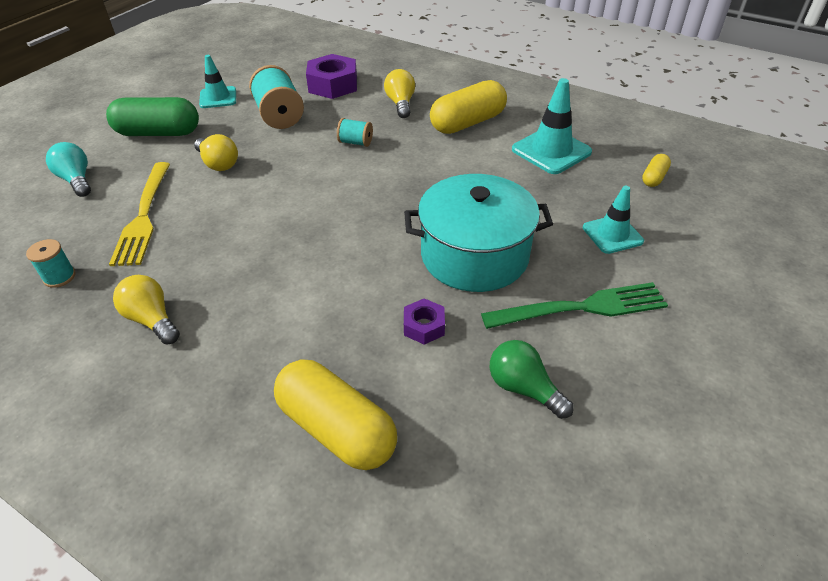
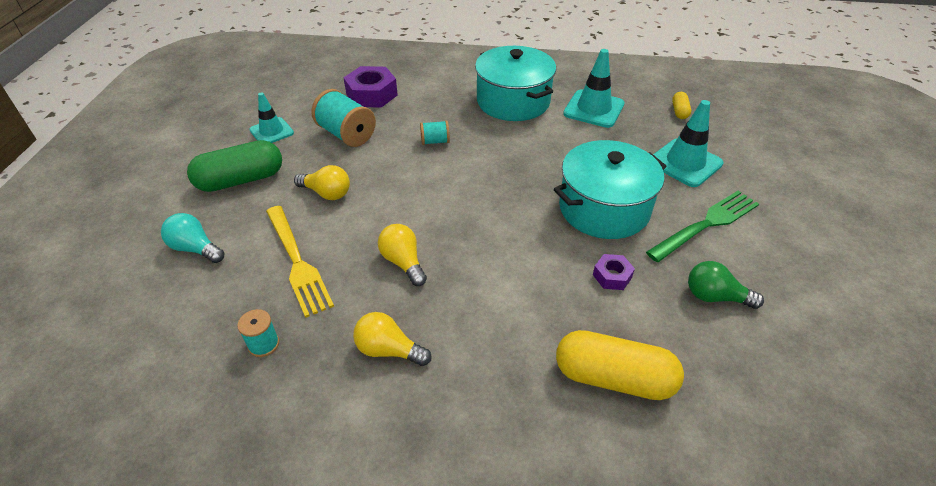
camera: 25 degrees left, 0 degrees up
(400, 104) = (445, 98): yellow light bulb -> yellow light bulb (403, 262)
(468, 123) = (513, 101): yellow capsule -> turquoise pot
(612, 234) = (685, 163): turquoise traffic cone -> turquoise traffic cone, size x1.52

